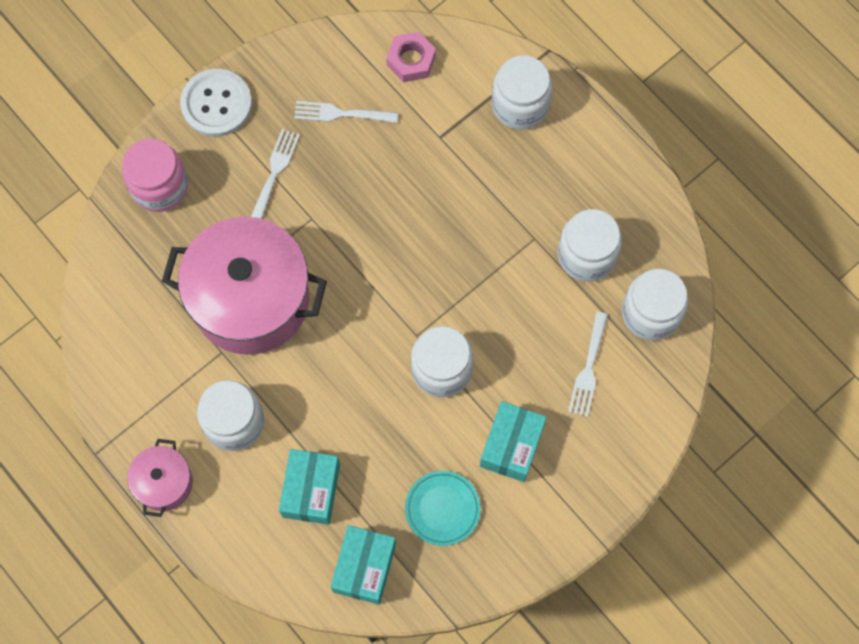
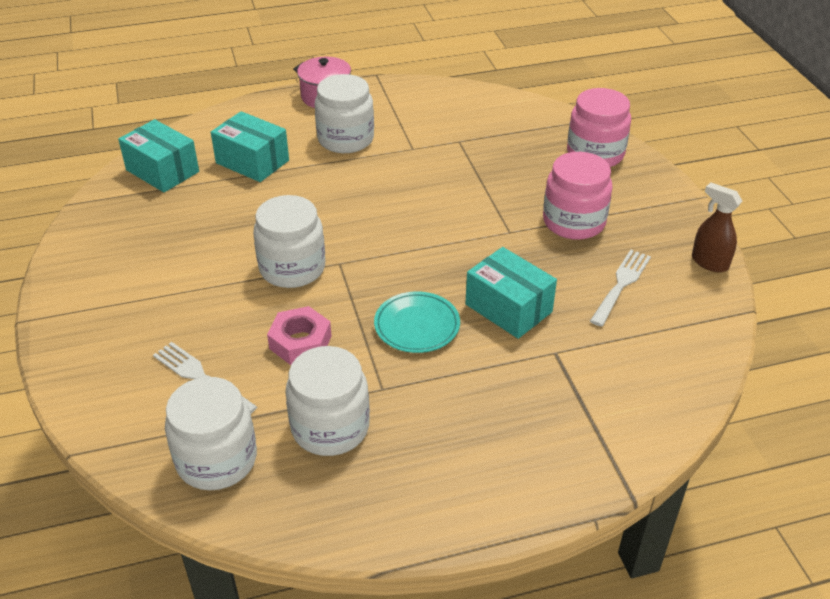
camera: 115 degrees right, 30 degrees down
(216, 104) = (669, 206): white button -> none
(251, 299) = (450, 175): pink pot -> none
(274, 172) = (573, 222): white fork -> pink jar
(282, 58) = (709, 262): none -> brown spray bottle
(411, 60) = (669, 360): pink nut -> pink nut (300, 342)
(442, 509) = (165, 227): turquoise plate -> turquoise plate (417, 325)
(511, 446) = (177, 290): turquoise box -> turquoise box (508, 308)
(520, 105) = (564, 439): white jar -> none

